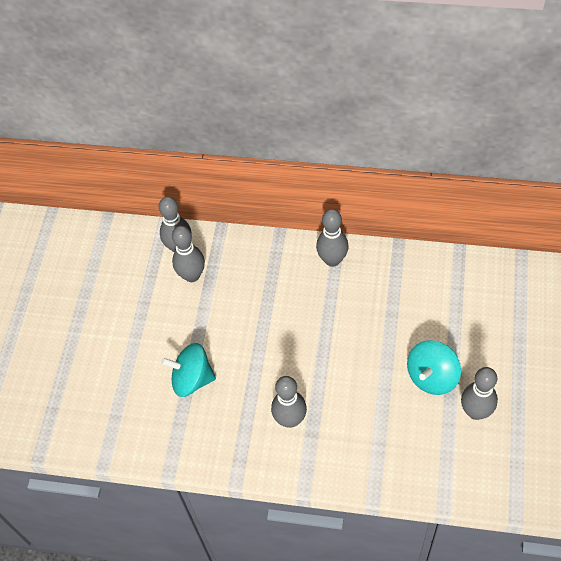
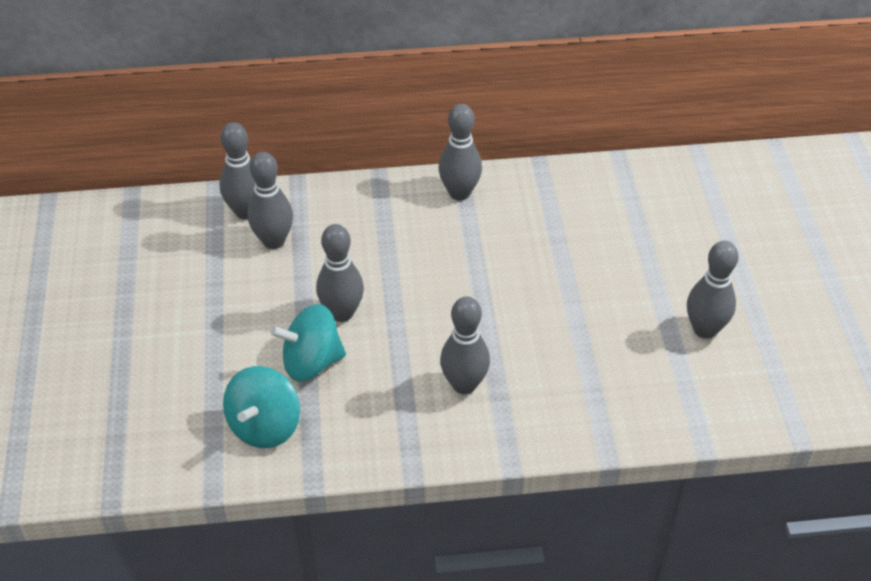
camera: 20 degrees left, 10 degrees down
(222, 344) = (342, 313): none -> grey bowling pin
(432, 377) = (635, 301): turquoise spinning top -> turquoise spinning top (265, 426)

